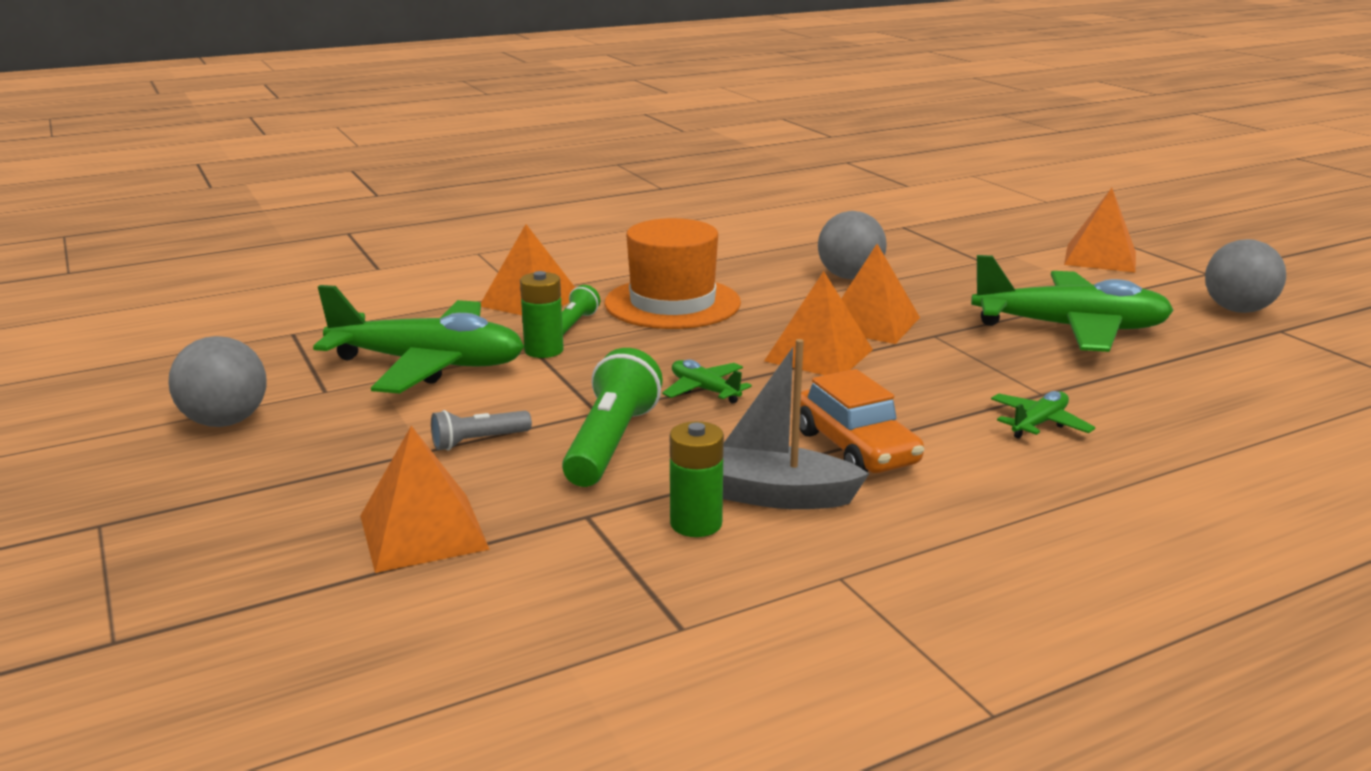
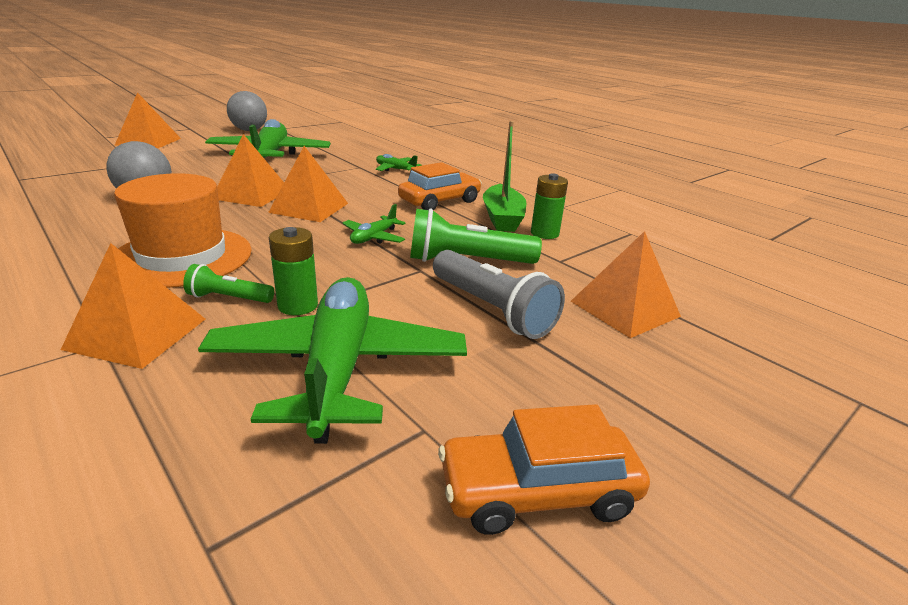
camera: 105 degrees left, 5 degrees up
(225, 422) = (538, 491): grey ball -> orange car
(478, 441) = (491, 309): grey flashlight -> grey flashlight, size x1.85
(772, 495) = (502, 218): grey boat -> green boat

